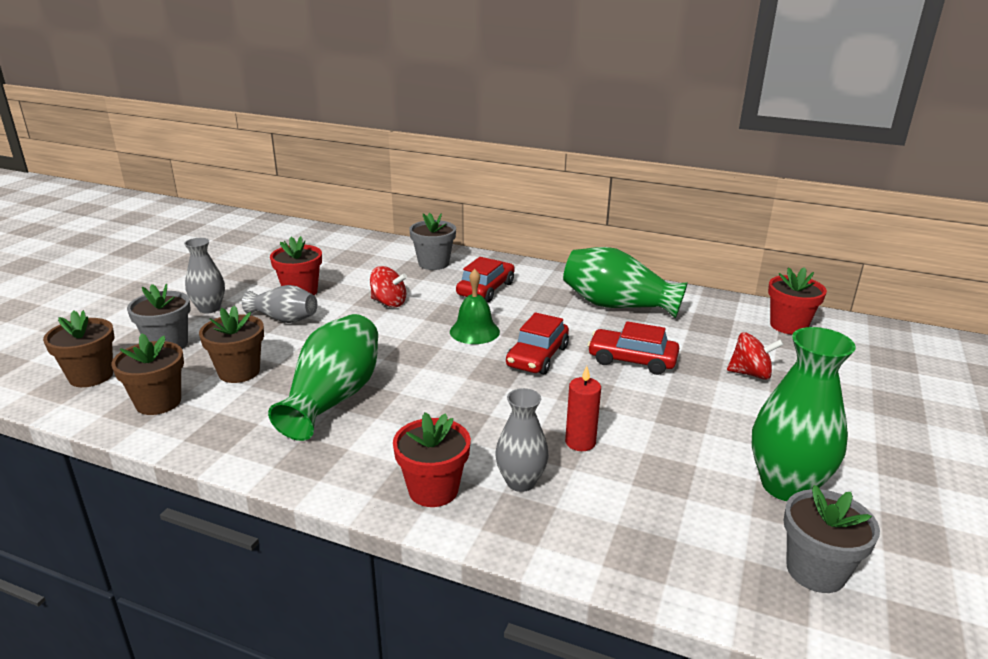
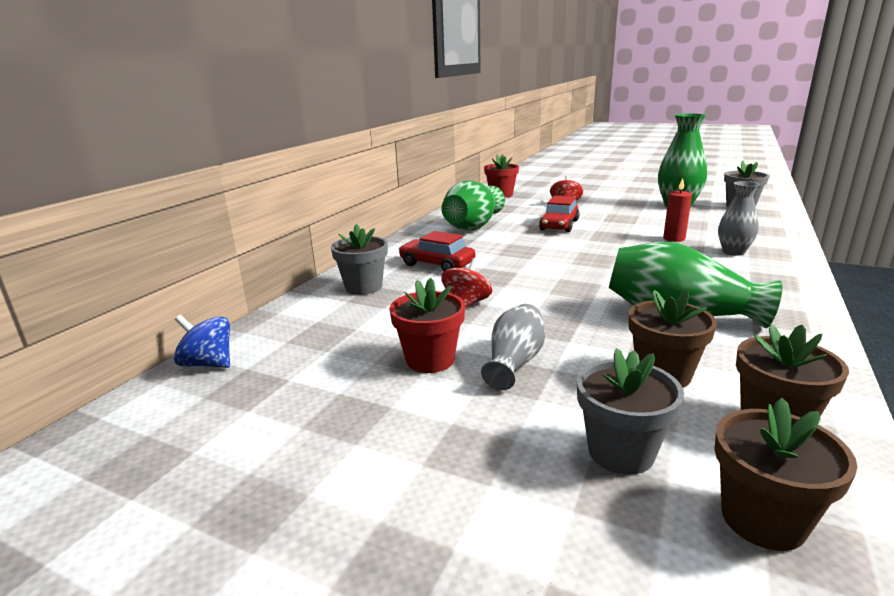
camera: 85 degrees left, 5 degrees down
(209, 308) = (486, 434): grey vase -> none
(324, 234) = (208, 364): none -> blue spinning top
(433, 490) = (770, 273): red flower pot -> none
(474, 331) = (526, 267): green bell -> none
(537, 356) = (564, 247): red car -> none

